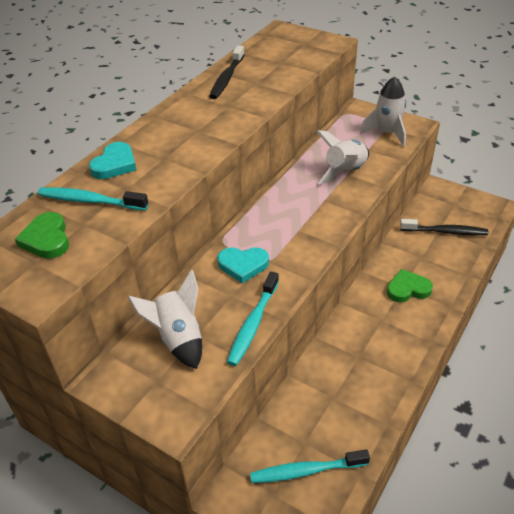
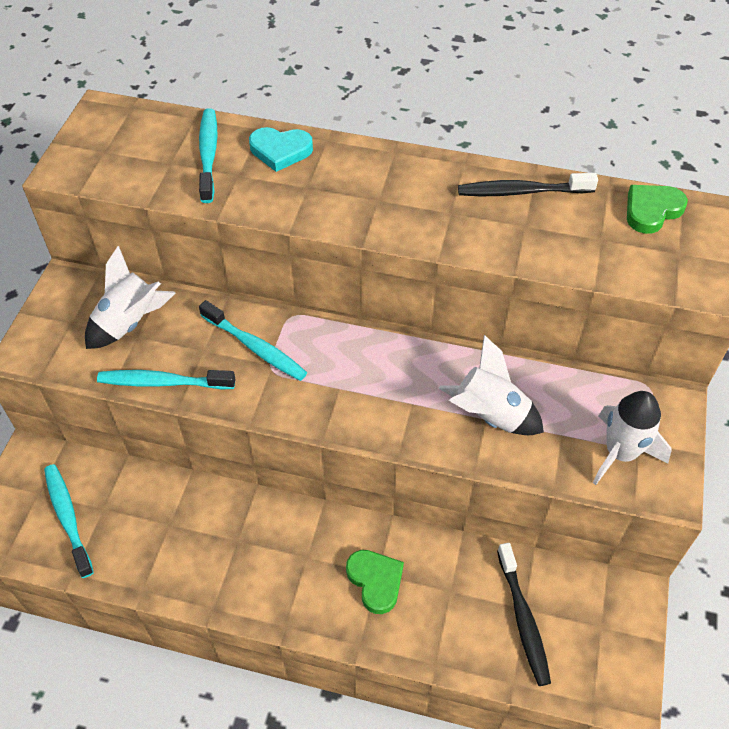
camera: 70 degrees right, 10 degrees up
(46, 239) = (139, 146): green heart -> green heart (651, 210)
(243, 265) = (255, 347): turquoise heart -> turquoise toothbrush

